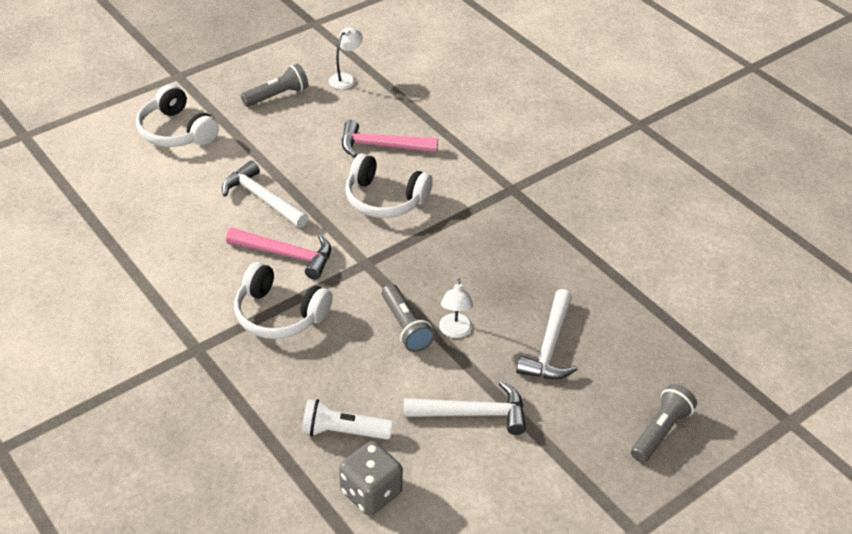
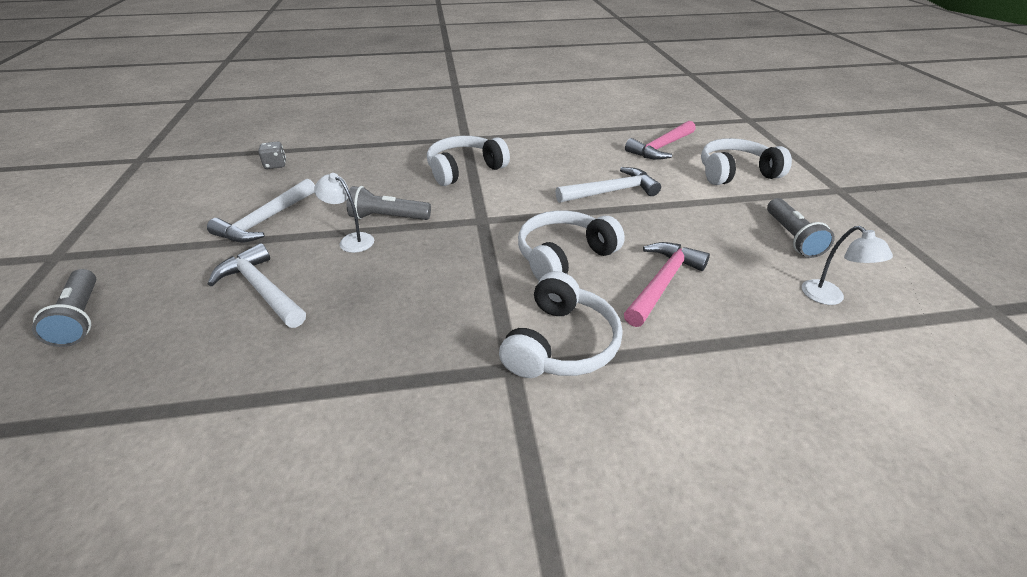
camera: 120 degrees right, 5 degrees down
(287, 255) = (527, 186): pink hammer -> pink hammer (661, 147)
(343, 431) = (332, 167): white flashlight -> none
(371, 492) = (275, 165): grey dice -> grey dice, size x0.59
(476, 175) = (560, 343): none -> white headphones

